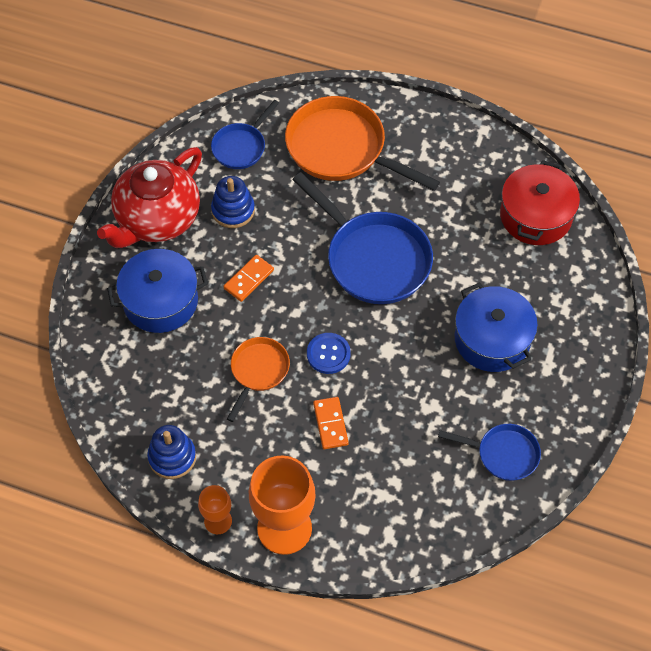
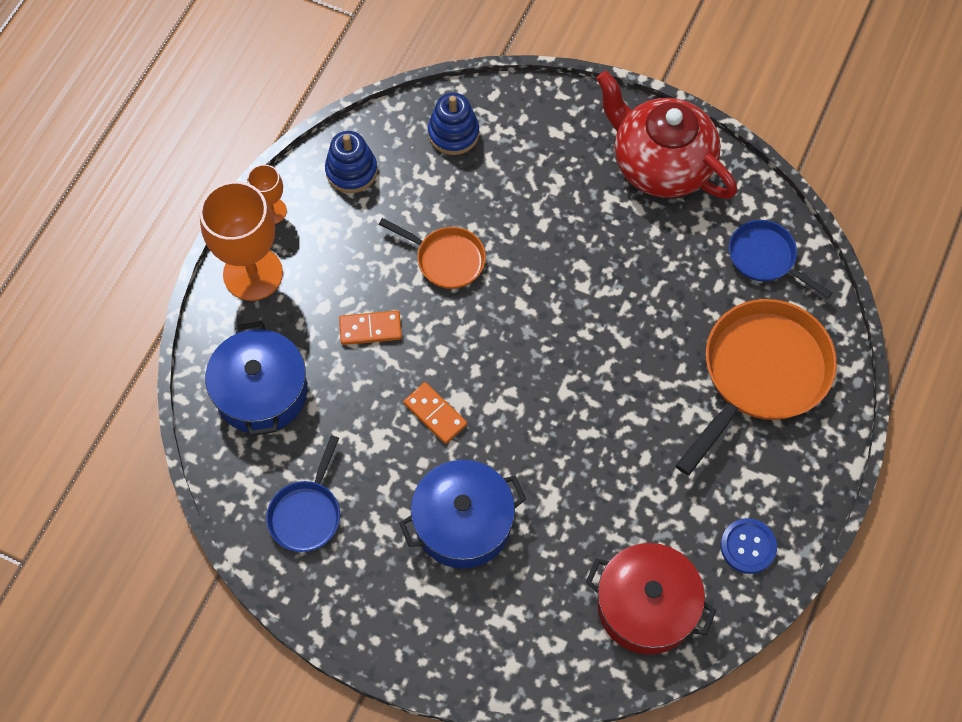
camera: 95 degrees right, 5 degrees up
(160, 301) = (547, 165): blue pot -> blue pot (261, 392)
(233, 210) = (669, 244): blue stacking toy -> blue stacking toy (453, 133)
(248, 279) = (570, 256): orange domino -> orange domino (435, 414)
(328, 354) = (461, 334): blue button -> blue button (748, 546)
(373, 259) = (590, 396): blue pan -> none

